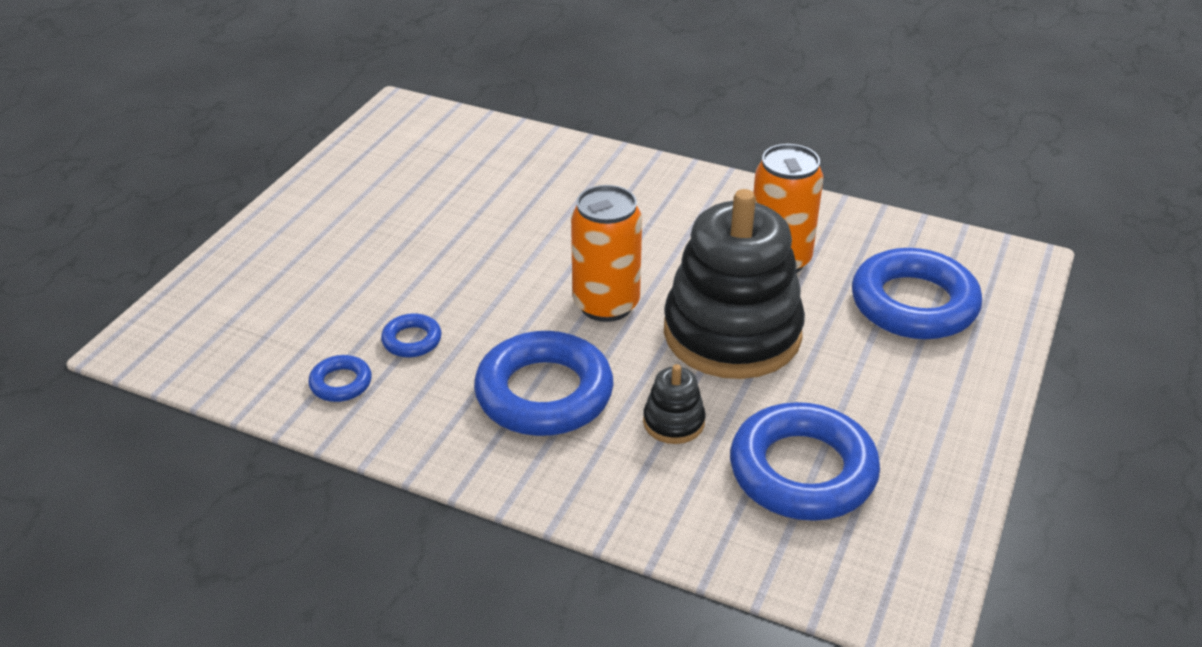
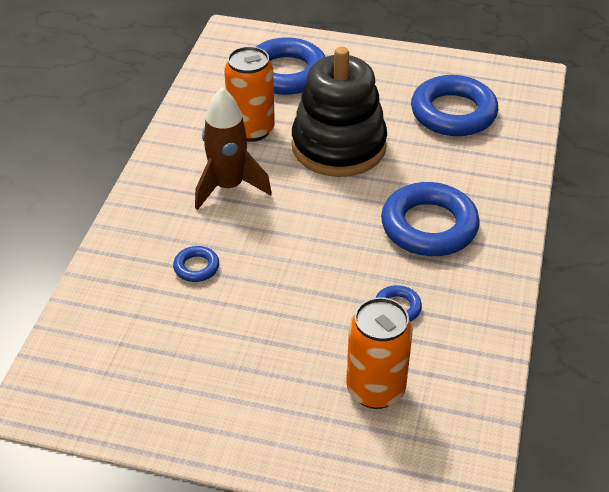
camera: 100 degrees left, 5 degrees up
(341, 383) = (459, 338): blue ring -> blue ring (196, 267)
(606, 304) = (324, 208): orange can -> orange can (375, 389)
(665, 233) = (228, 187): none -> brown rocket
(673, 422) = (433, 165): black stacking toy -> none

